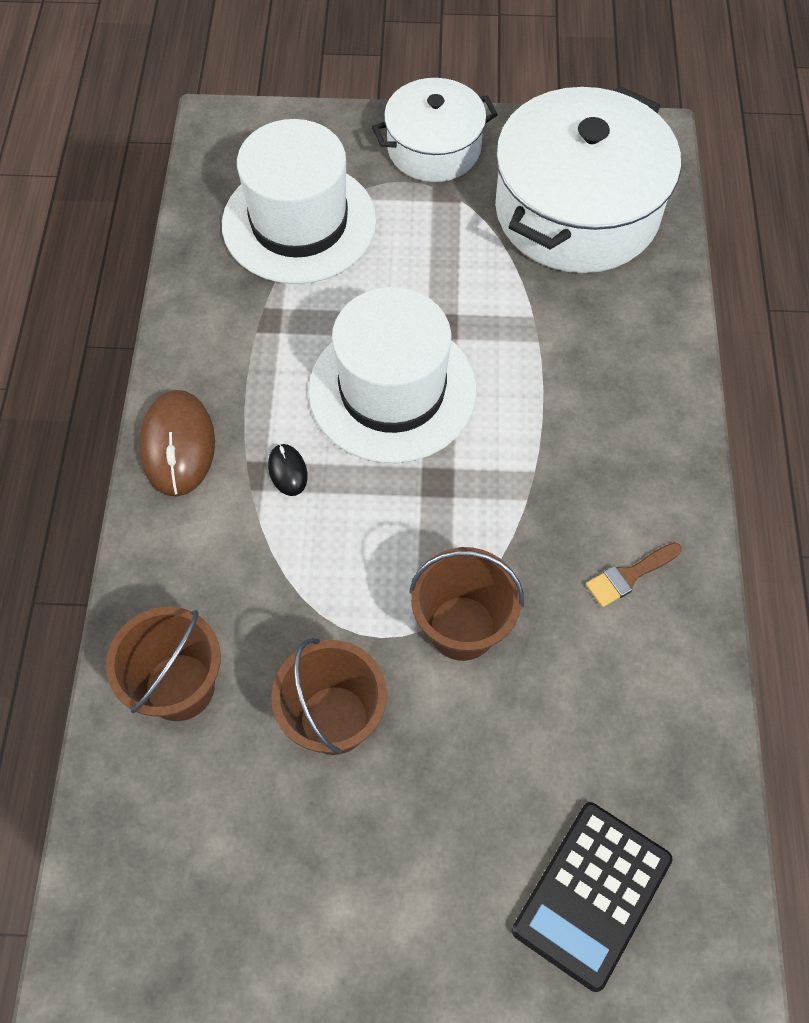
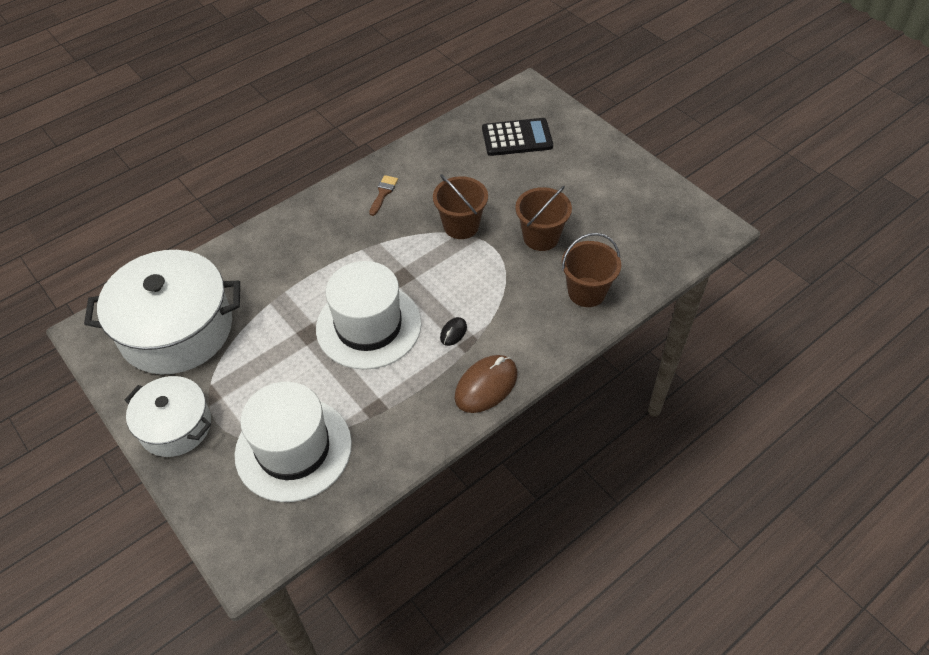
camera: 130 degrees left, 10 degrees down
(629, 576) = (383, 193): brown brush -> brown brush turned 90 degrees counterclockwise

